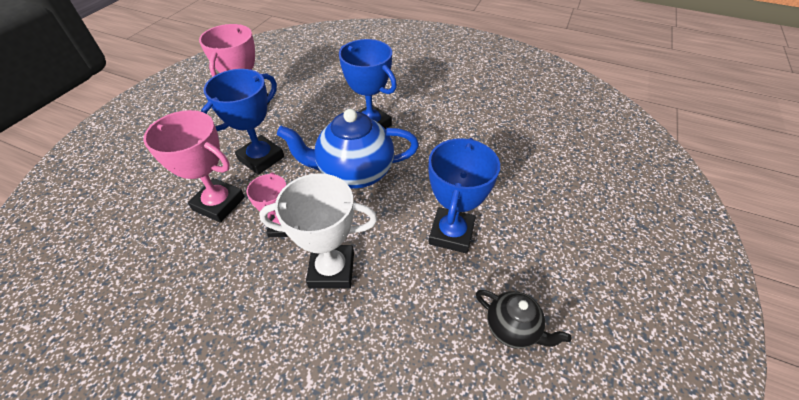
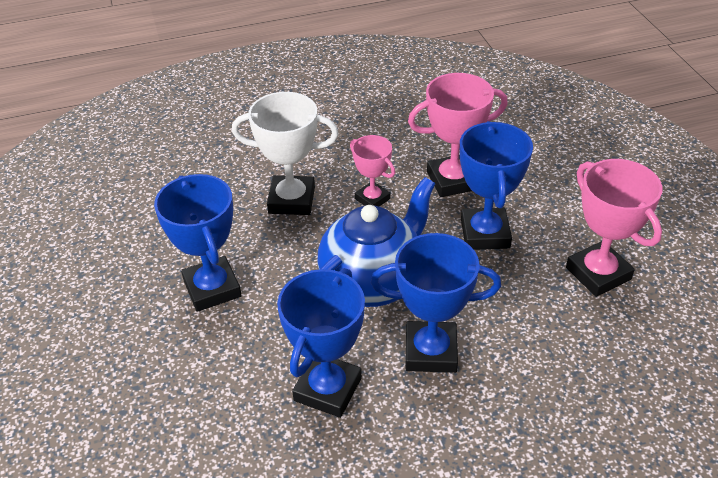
camera: 140 degrees right, 5 degrees down
(332, 269) = (291, 200): white trophy -> white trophy turned 45 degrees clockwise
(435, 139) = (328, 389): none -> blue trophy
(512, 328) = (107, 251): black teapot -> none

